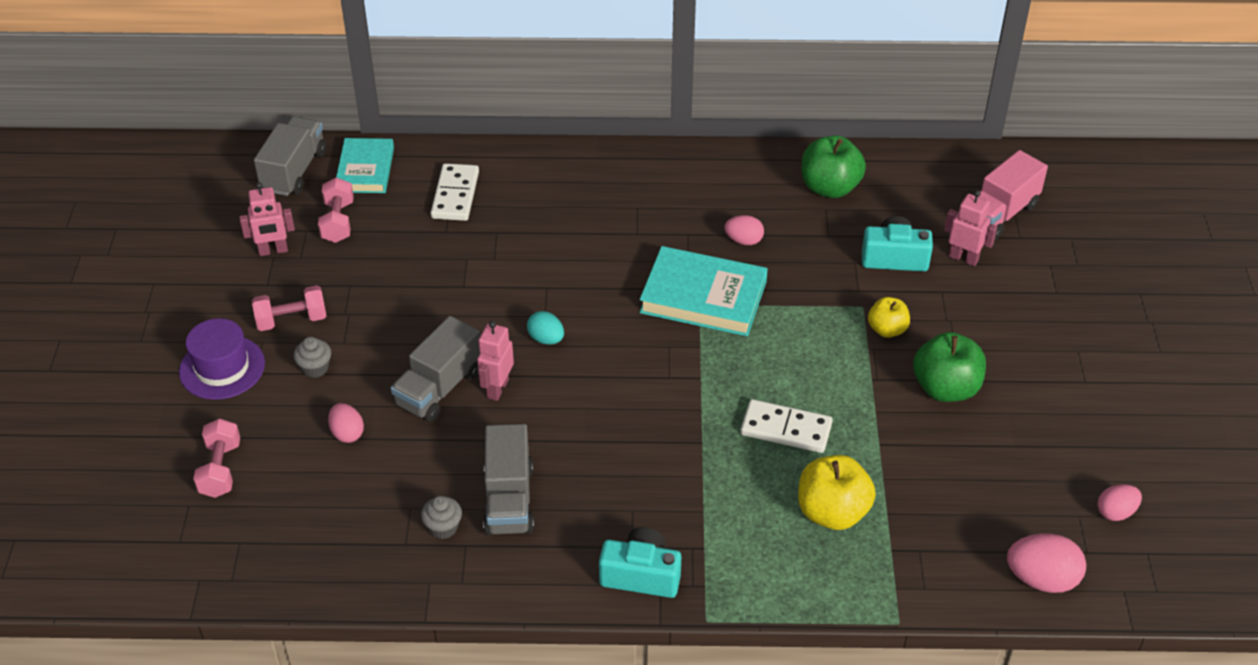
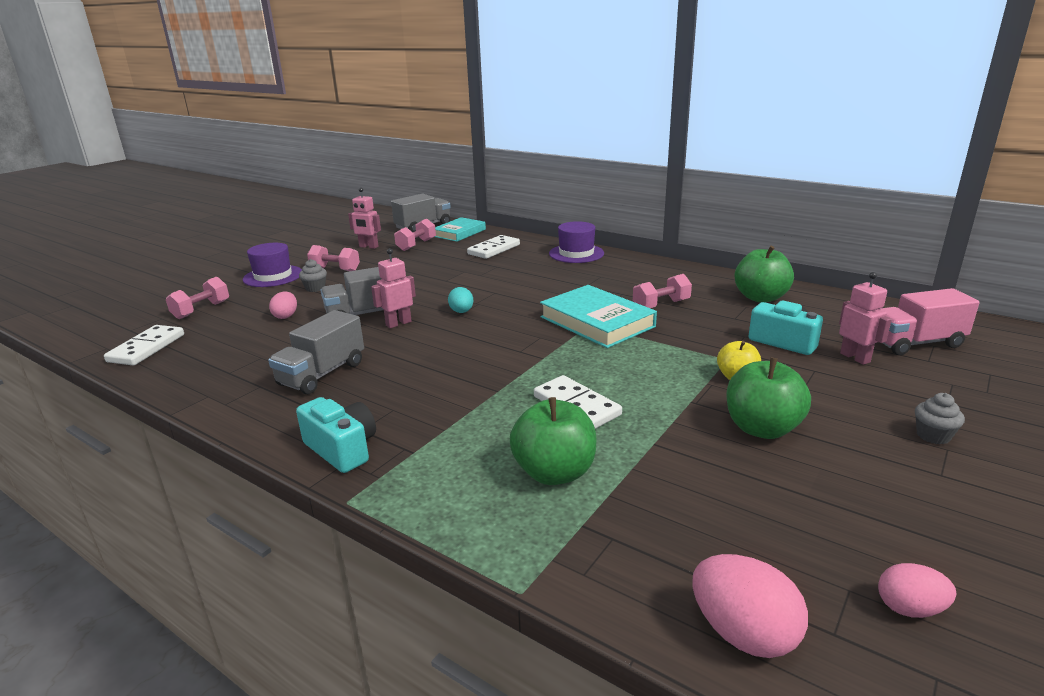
camera: 35 degrees right, 20 degrees down
(252, 557) = (146, 348): none -> white domino
(443, 527) = (262, 373): grey cupcake -> grey cupcake (933, 436)
(568, 167) = (576, 253): none -> purple hat
(743, 240) = (661, 305): pink egg -> pink dumbbell
(832, 512) = (554, 473): yellow apple -> green apple

